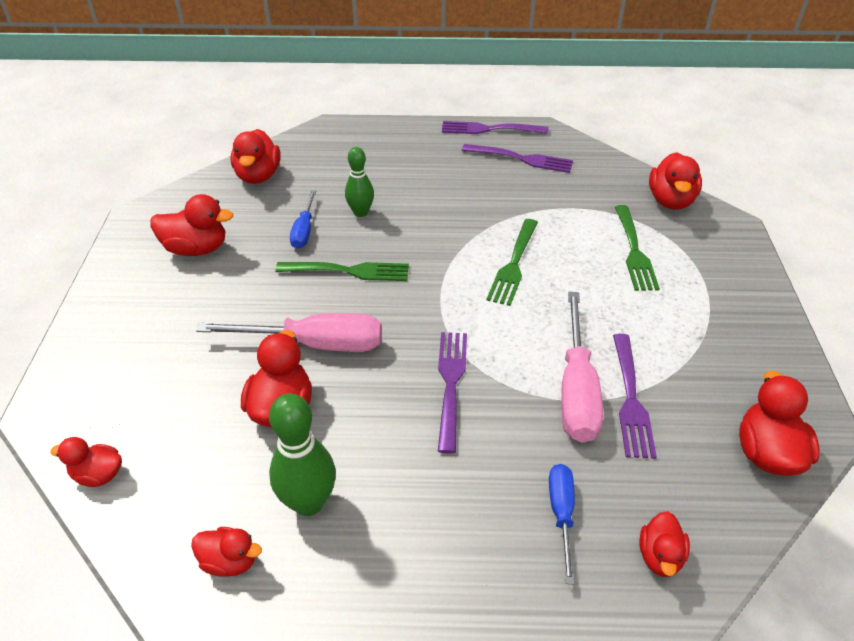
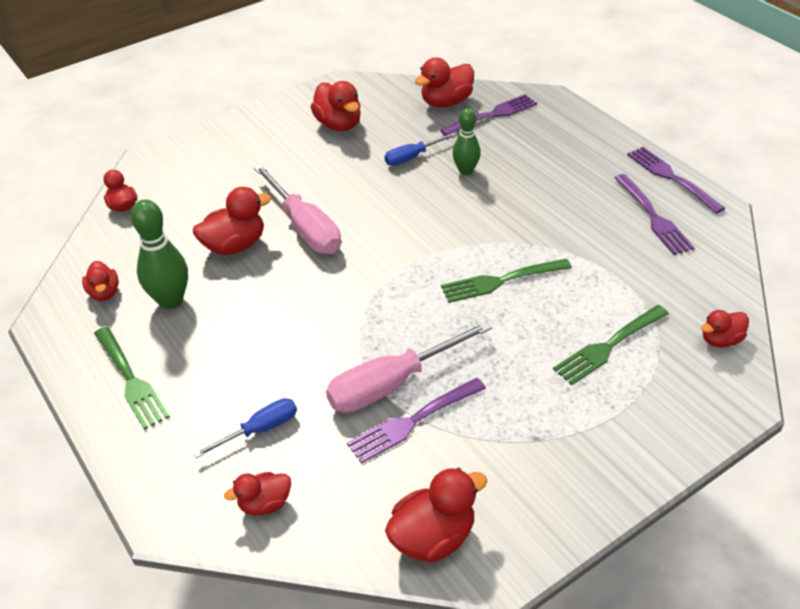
camera: 55 degrees right, 0 degrees up
(347, 271) = (393, 201): green fork -> green fork (130, 379)
(451, 384) = (331, 313): purple fork -> purple fork (492, 115)
(670, 201) = (720, 340): red duck -> red duck, size x0.61

